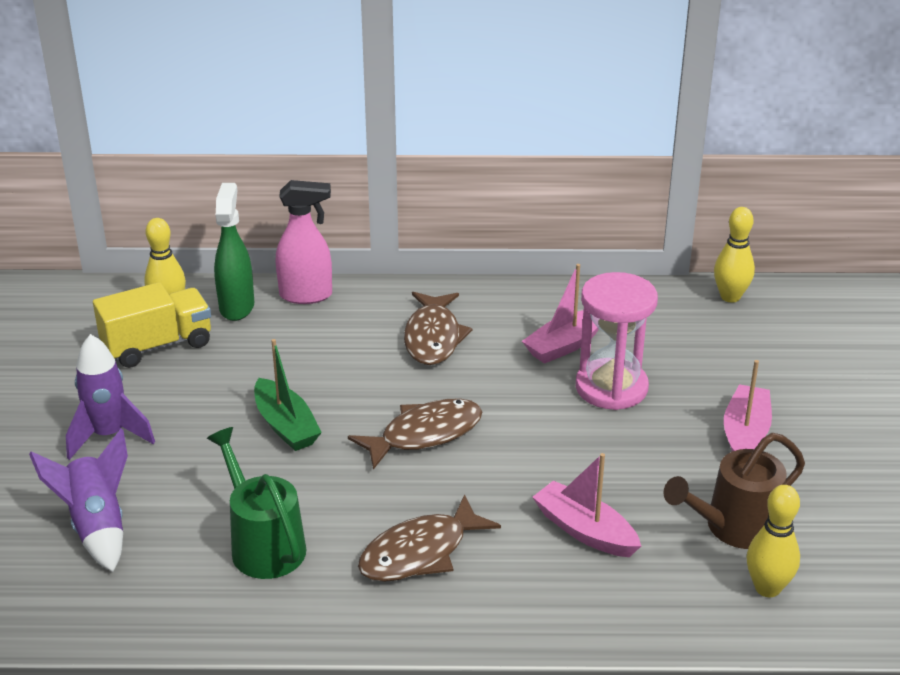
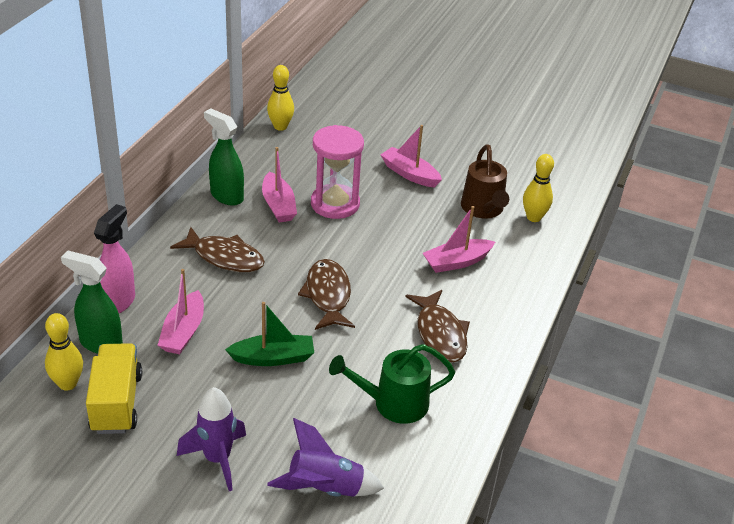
camera: 70 degrees left, 5 degrees up
(288, 351) = (183, 332): none -> pink boat
(546, 303) = (226, 196): none -> green spray bottle

